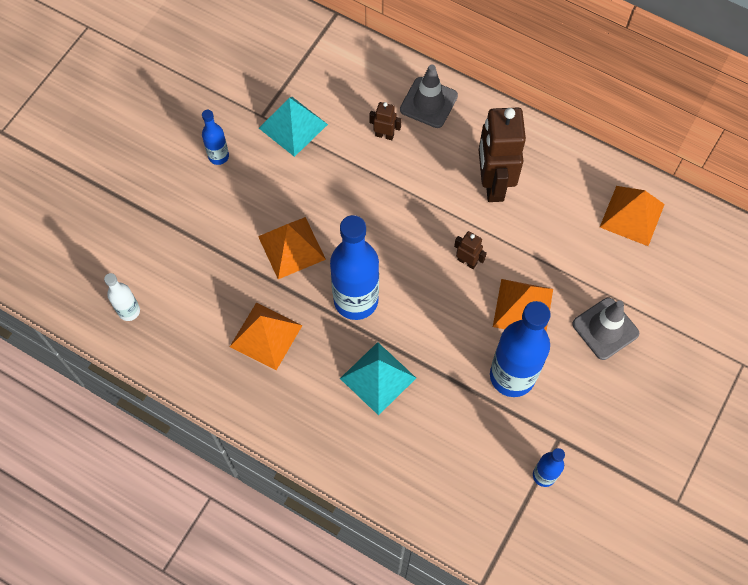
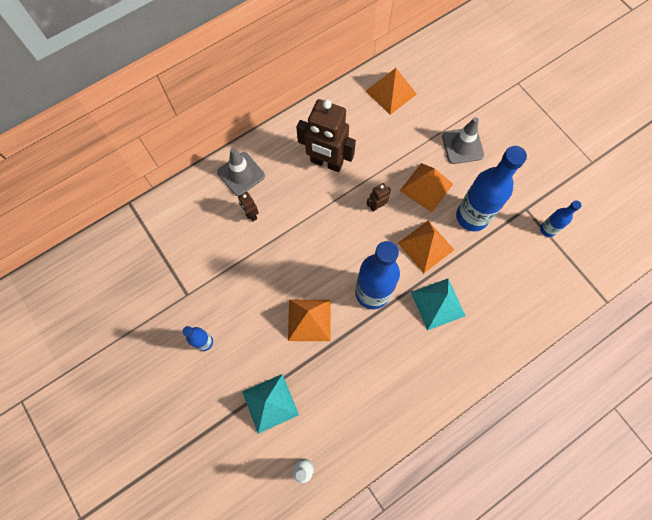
camera: 65 degrees left, 5 degrees up
(266, 336) = (372, 369): orange pyramid -> orange pyramid (426, 246)
(293, 126) = (208, 275): turquoise pyramid -> turquoise pyramid (270, 403)
(384, 135) = (251, 215): brown robot -> brown robot turned 75 degrees counterclockwise

